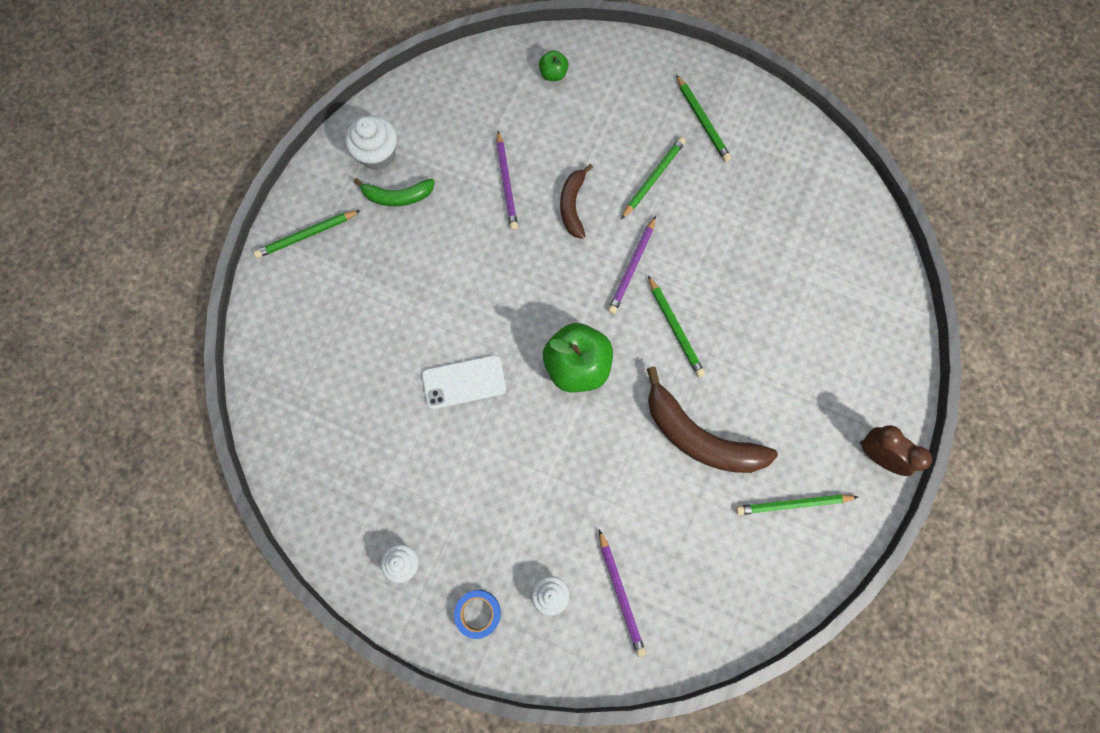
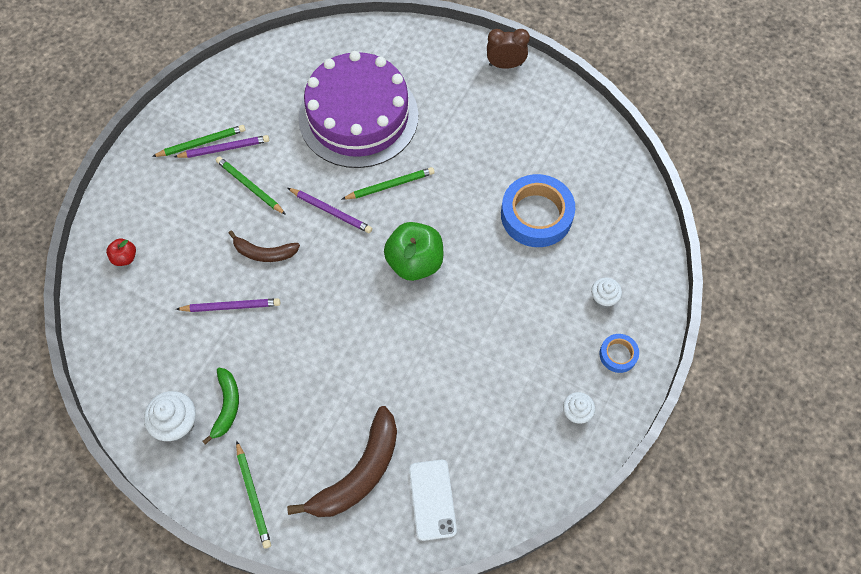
camera: 85 degrees left, 10 degrees down
(464, 382) = (420, 355): white phone -> white phone (432, 499)
(553, 74) = (125, 257): green apple -> red apple
(620, 594) = (604, 247): purple pencil -> purple pencil (224, 148)
(656, 506) = (536, 215): none -> blue tape
(699, 437) = (483, 179): brown banana -> brown banana (359, 473)
(765, 282) = (358, 116): none -> purple cake
(793, 504) = (539, 123): green pencil -> none
(878, 455) = (505, 65): brown clock -> brown clock turned 45 degrees clockwise

